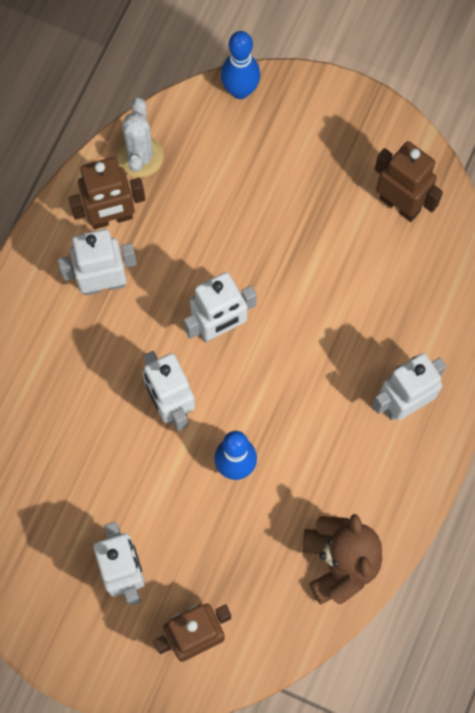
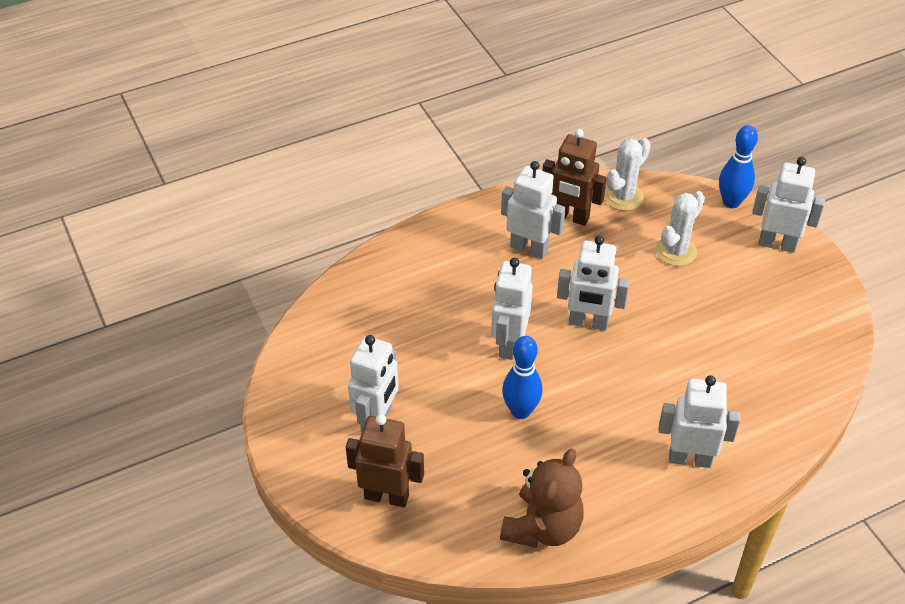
camera: 40 degrees right, 25 degrees down
(234, 187) = (676, 251): none -> white cactus
(313, 111) = (777, 244): none -> white robot
(400, 204) = (798, 335): brown robot -> none

